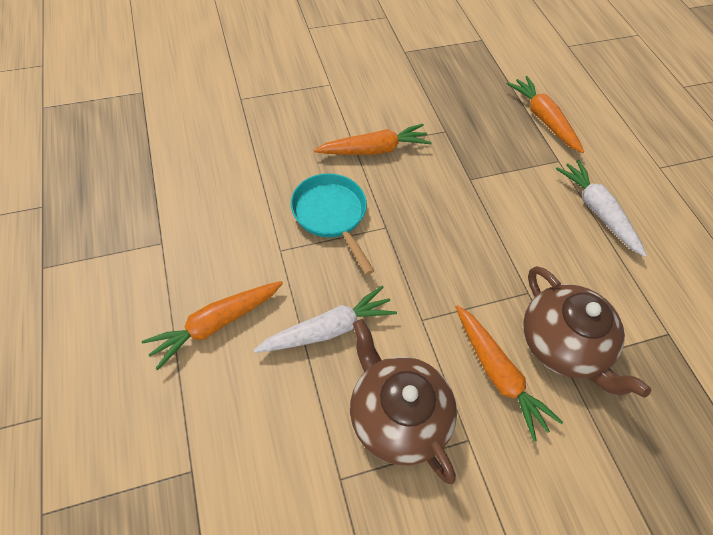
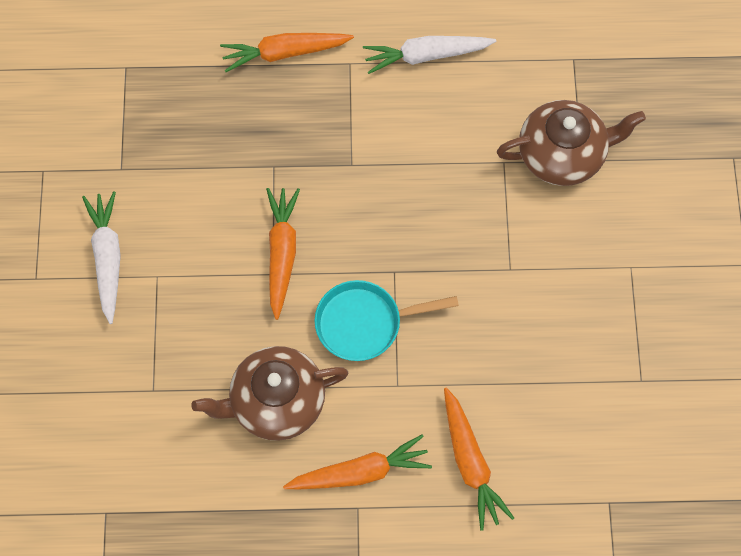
camera: 70 degrees left, 10 degrees up
(328, 329) = (500, 358): white carrot -> white carrot (107, 258)
(397, 415) = (597, 319): brown teapot -> brown teapot (276, 402)
(498, 374) = (578, 221): orange carrot -> orange carrot (360, 472)

